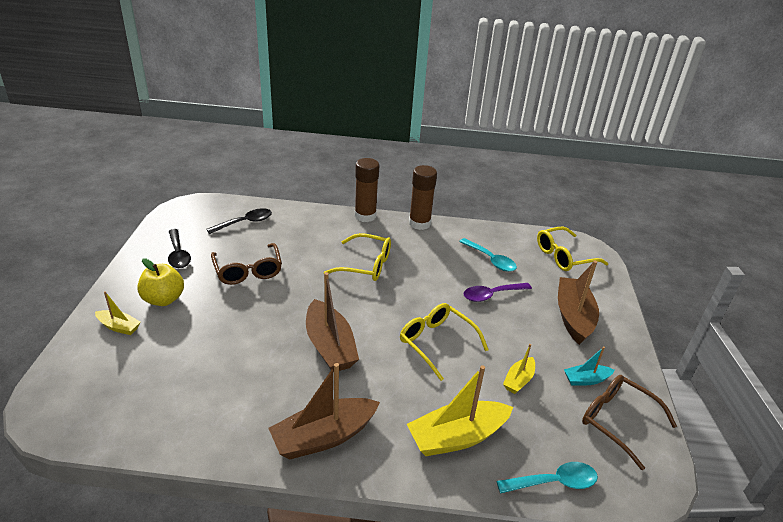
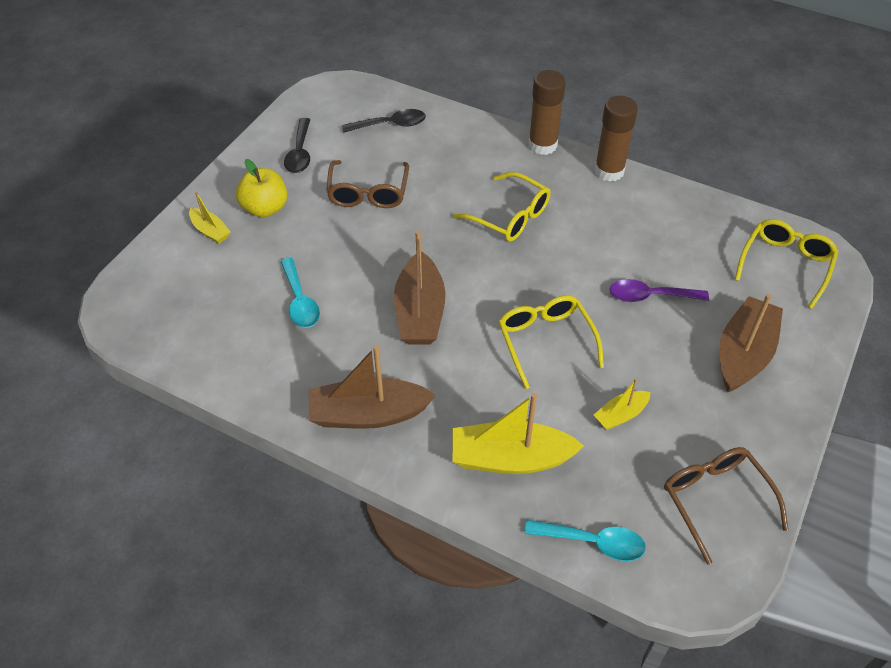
camera: 25 degrees right, 15 degrees up
(491, 260) = (677, 246): turquoise spoon -> turquoise spoon (300, 301)
(564, 256) = (785, 265): yellow glasses -> yellow glasses turned 120 degrees clockwise
(586, 380) = (708, 439): turquoise boat -> none

